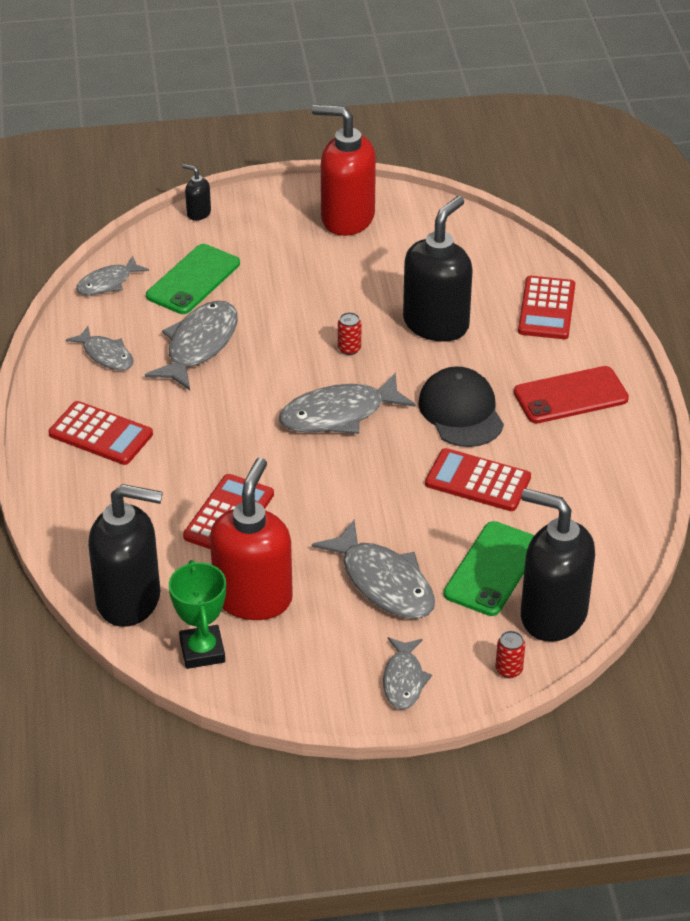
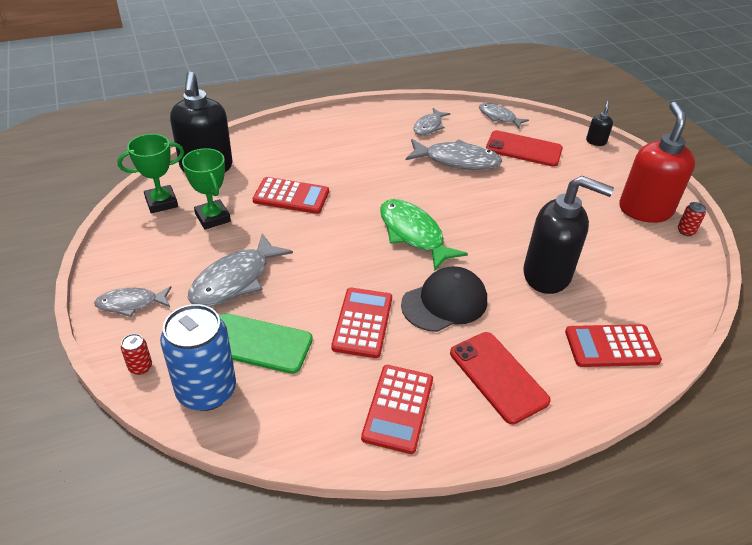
camera: 75 degrees right, 0 degrees up
(100, 434) = (354, 135): red calculator -> red calculator (398, 408)
(193, 280) = (523, 149): green phone -> red phone
(253, 597) = (213, 218): red soap dispenser -> green trophy
(339, 414) = (413, 234): grey fish -> green fish
(349, 349) = (490, 230): red can -> red can (686, 231)
(552, 615) = (206, 391): black soap dispenser -> blue can

